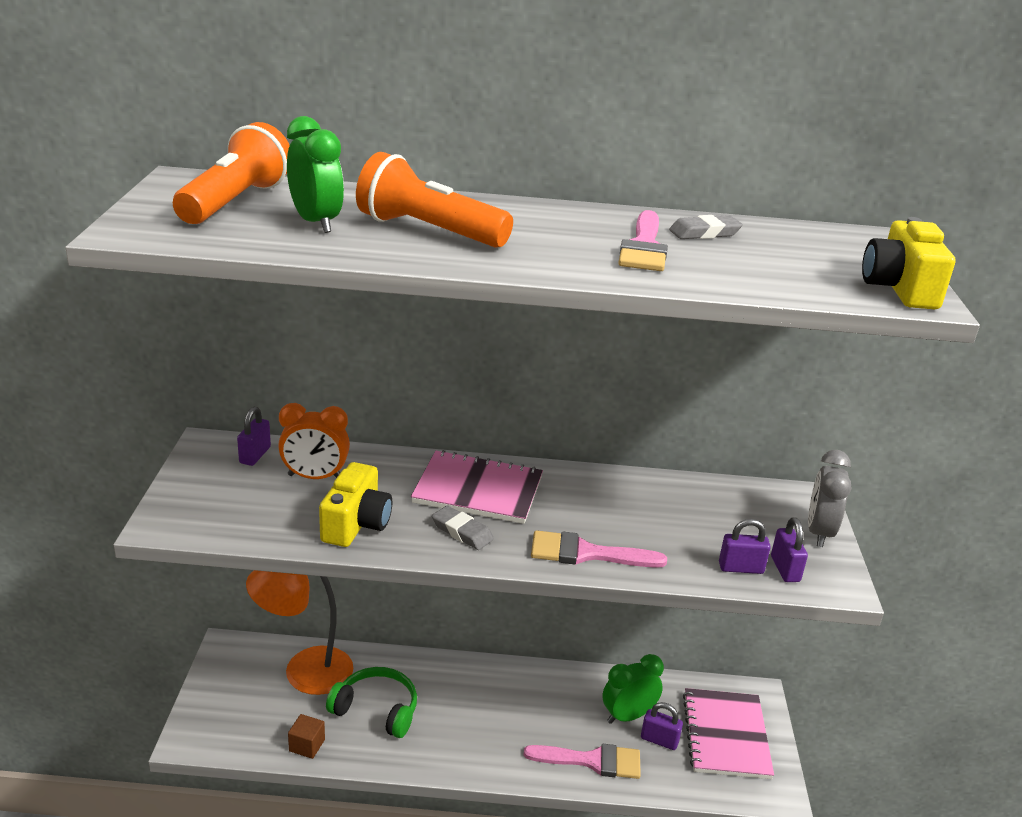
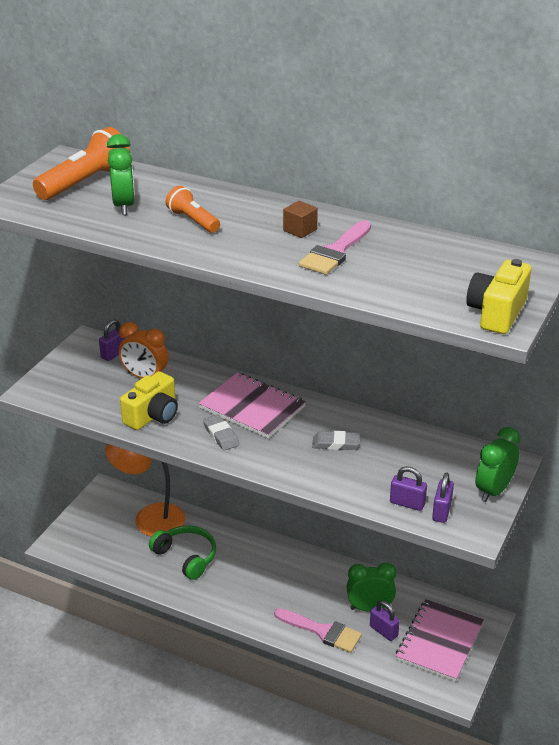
camera: 25 degrees right, 5 degrees up
(307, 745) = (128, 568): brown cube -> brown cube (300, 230)
(428, 231) = (193, 221): orange flashlight -> orange flashlight, size x0.60
(586, 553) = (298, 468): pink brush -> none
(704, 233) = (396, 244): grey eraser -> grey eraser (335, 443)
(819, 532) = (493, 491): grey clock -> green clock

